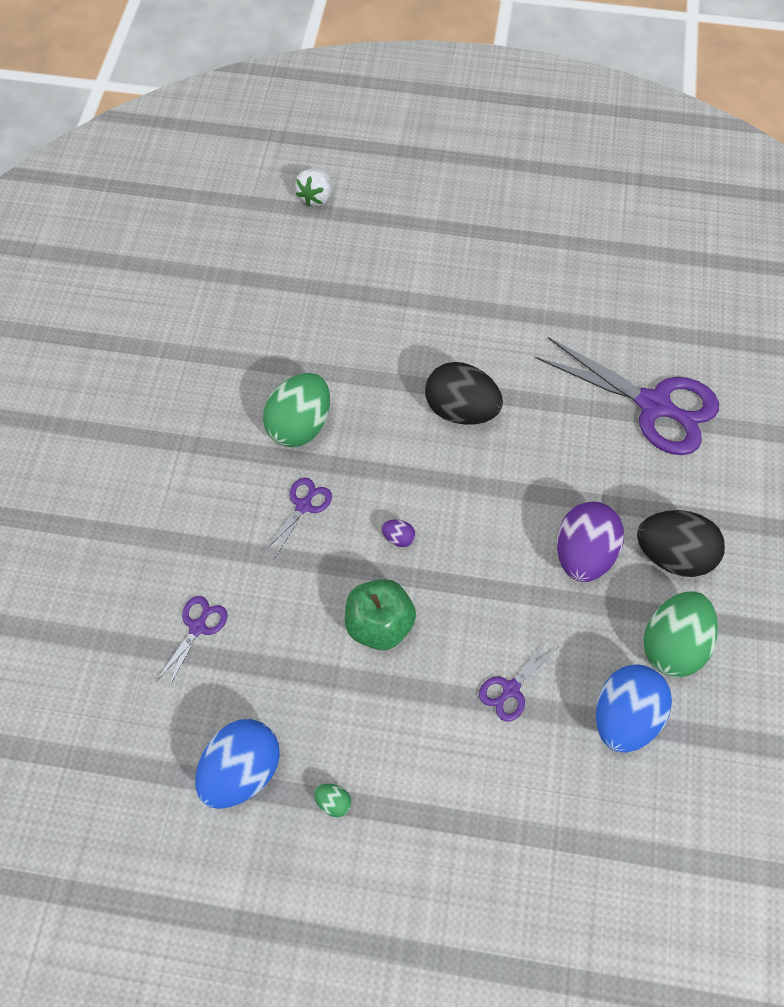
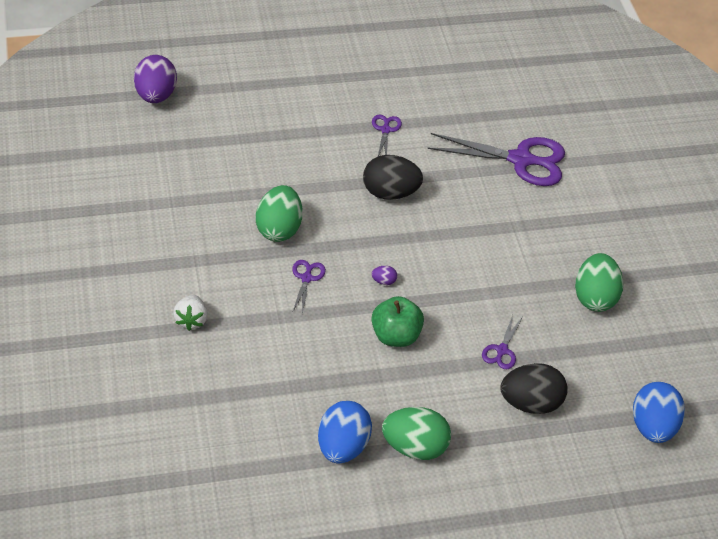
camera: 25 degrees left, 15 degrees down
(198, 627) = (267, 371): purple scissors -> purple scissors (385, 130)
(316, 197) = (217, 78): white strawberry -> white strawberry (191, 320)
(333, 802) = (414, 447): green egg -> green egg, size x2.41
(583, 554) = (513, 259): purple egg -> purple egg (156, 95)
(624, 716) = (582, 346): blue egg -> blue egg (652, 426)
(672, 555) = (572, 246): black egg -> black egg (530, 403)

